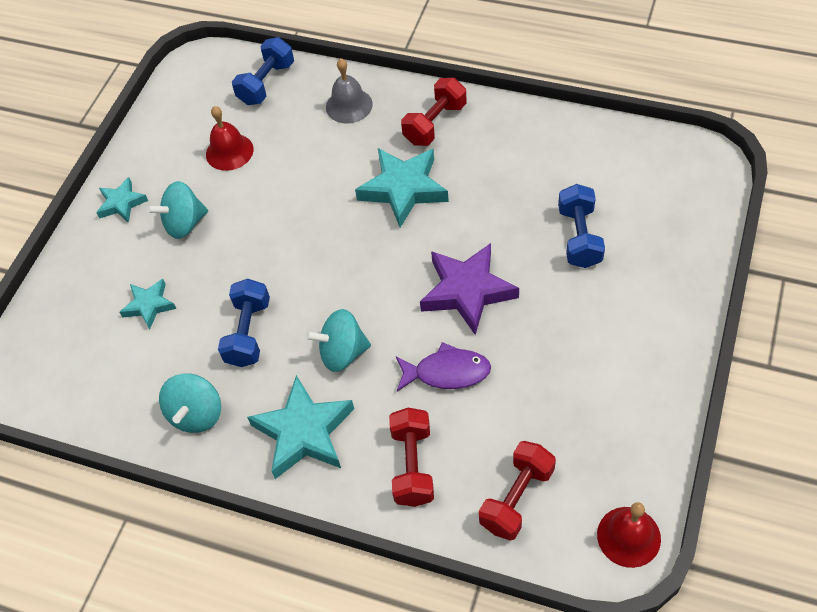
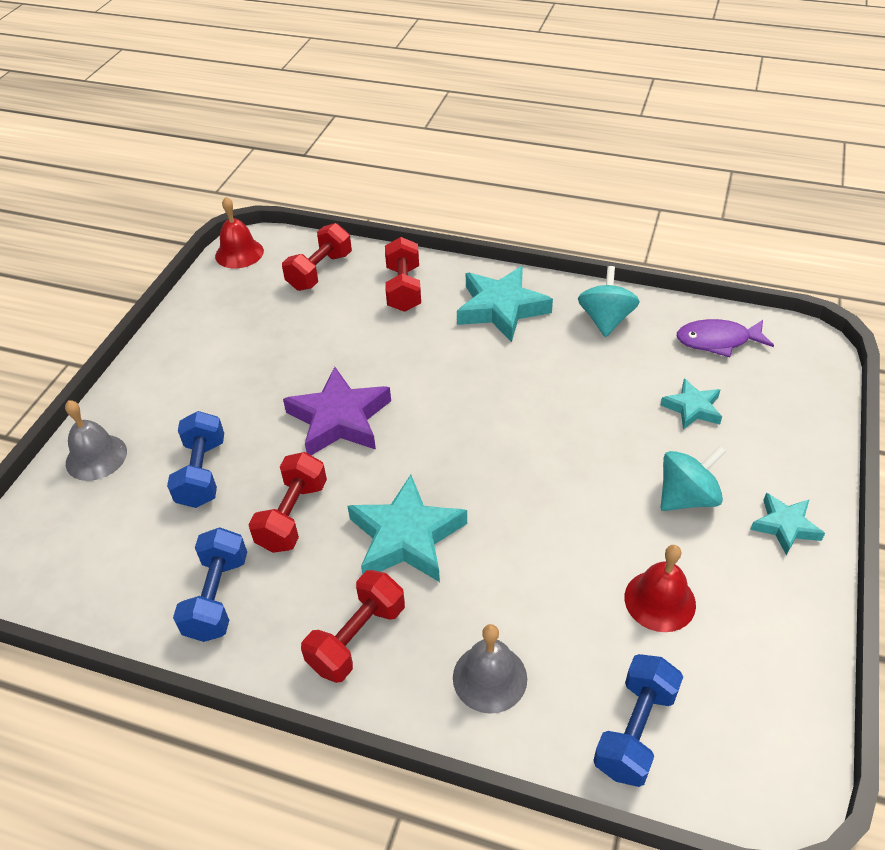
camera: 175 degrees right, 10 degrees down
(248, 333) = (573, 382): blue dumbbell -> blue dumbbell (217, 597)
(342, 353) = (471, 366): turquoise spinning top -> none
(447, 372) = (368, 351): purple fish -> purple fish (717, 341)
(494, 203) = (292, 516): none -> red dumbbell
(680, 250) = (96, 457): none -> grey bell

